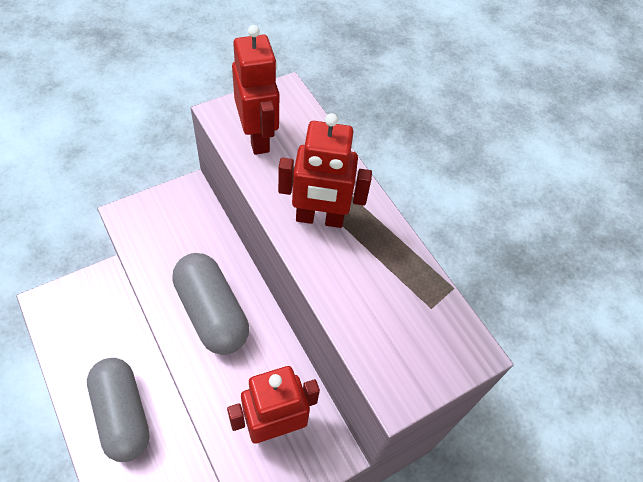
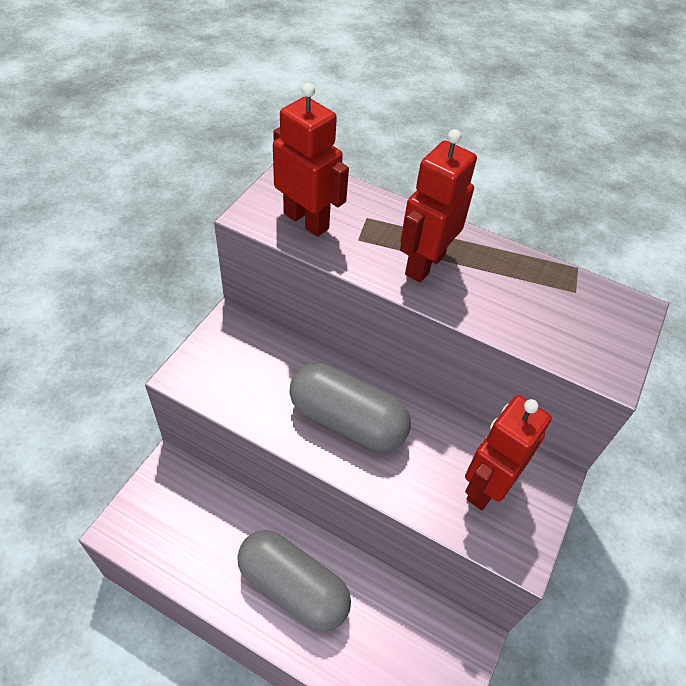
camera: 30 degrees left, 5 degrees down
(319, 218) = (424, 264): red robot -> red robot turned 150 degrees clockwise

